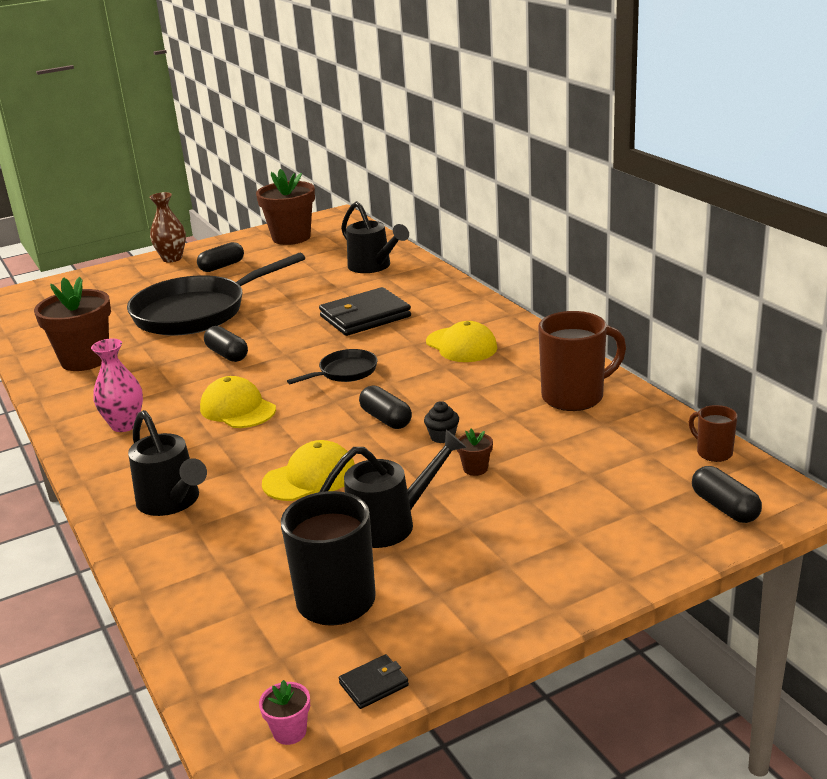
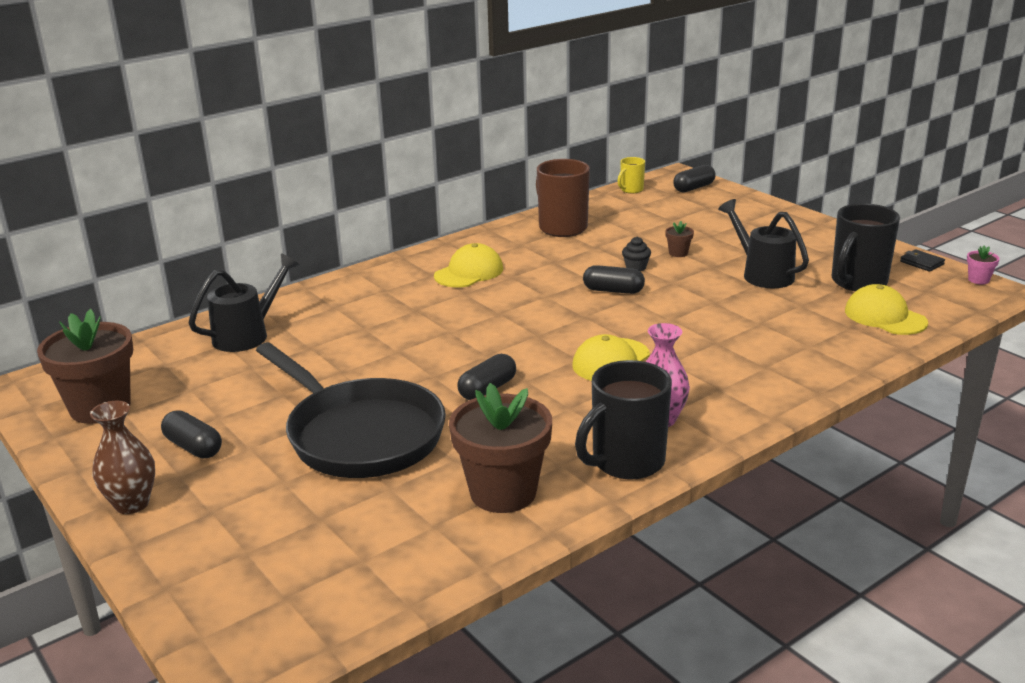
camera: 100 degrees left, 0 degrees up
(79, 406) = (626, 462): none -> black mug
(172, 502) = (782, 362): black watering can -> none
(310, 477) = (716, 310): yellow cap -> yellow cap (885, 317)
(345, 372) = (526, 318): black pan -> none
(365, 316) = (395, 323): black wallet -> none
(386, 419) = (613, 291): black capsule -> black capsule turned 60 degrees clockwise
(713, 453) = (631, 190): brown mug -> yellow mug

